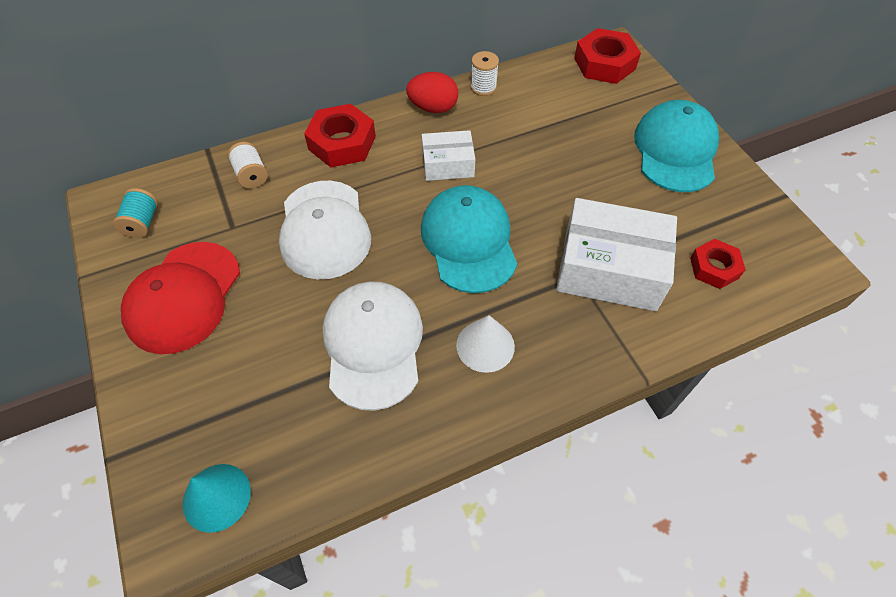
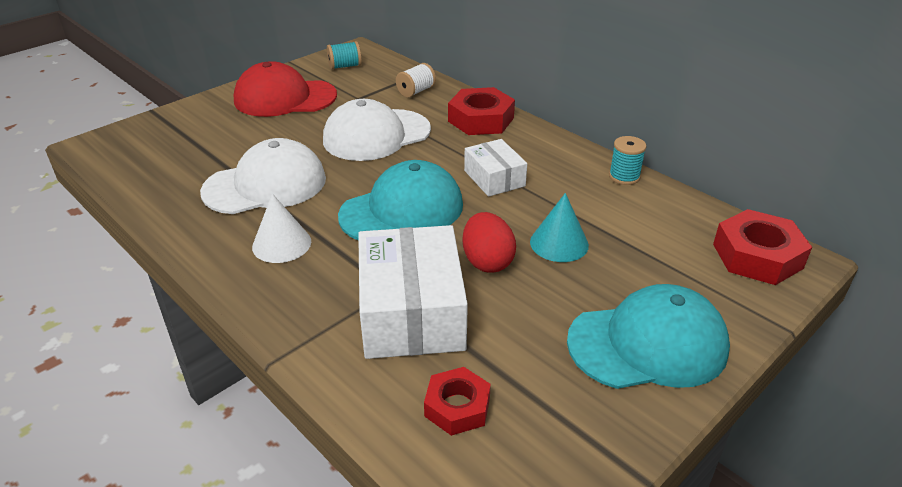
camera: 70 degrees right, 20 degrees down
(216, 497) = (123, 153): turquoise cone -> turquoise cone (559, 243)
(433, 108) = (565, 154): red egg -> red egg (487, 261)
(483, 87) = (624, 177): white spool -> turquoise spool

